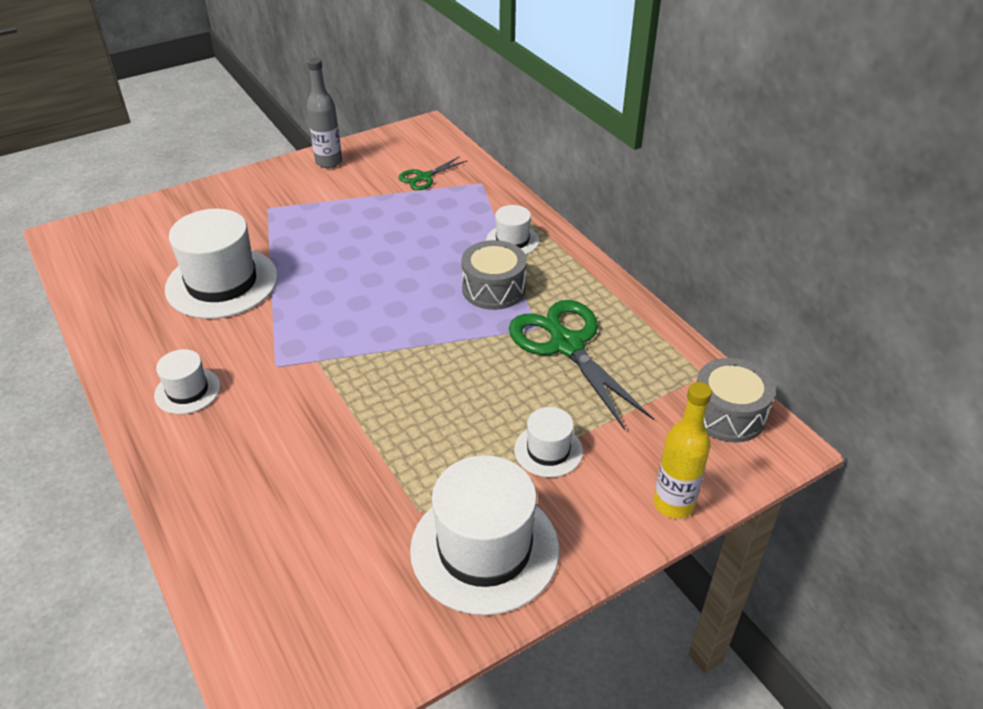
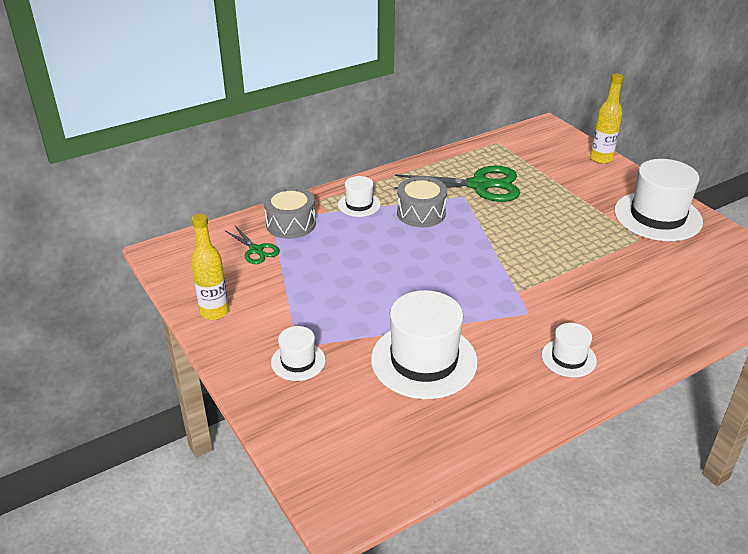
camera: 90 degrees left, 5 degrees down
(329, 162) = (214, 312): grey bottle -> yellow bottle
(548, 450) = (576, 194): white hat -> white hat (298, 361)
(567, 345) = (479, 185): green scissors -> green scissors turned 150 degrees counterclockwise
(728, 414) = (528, 138): grey drum -> grey drum (291, 224)

